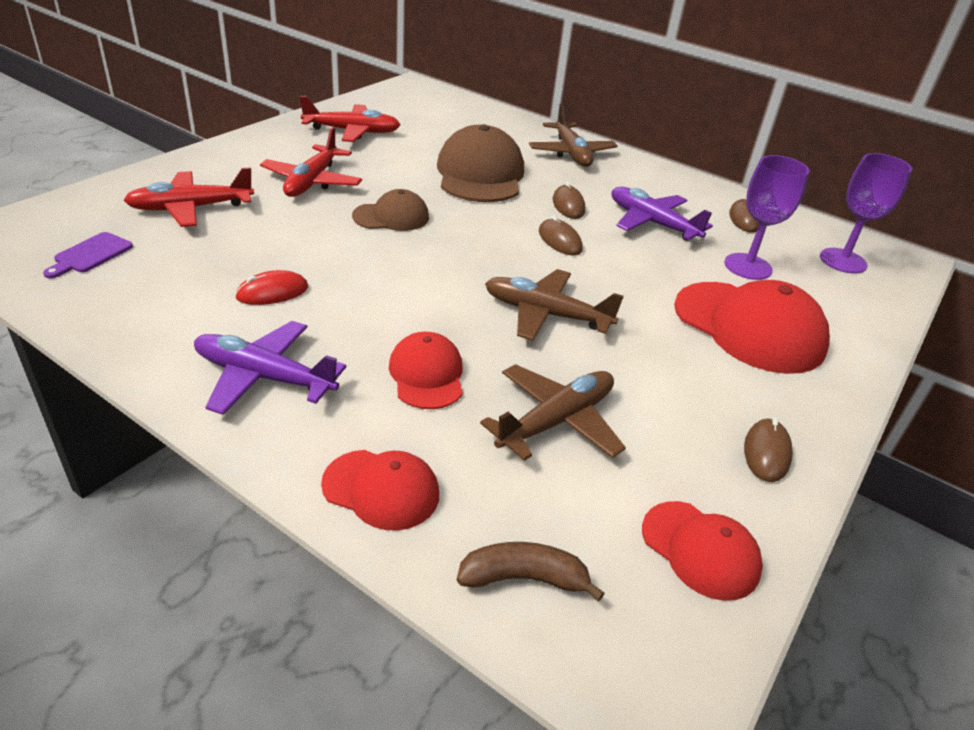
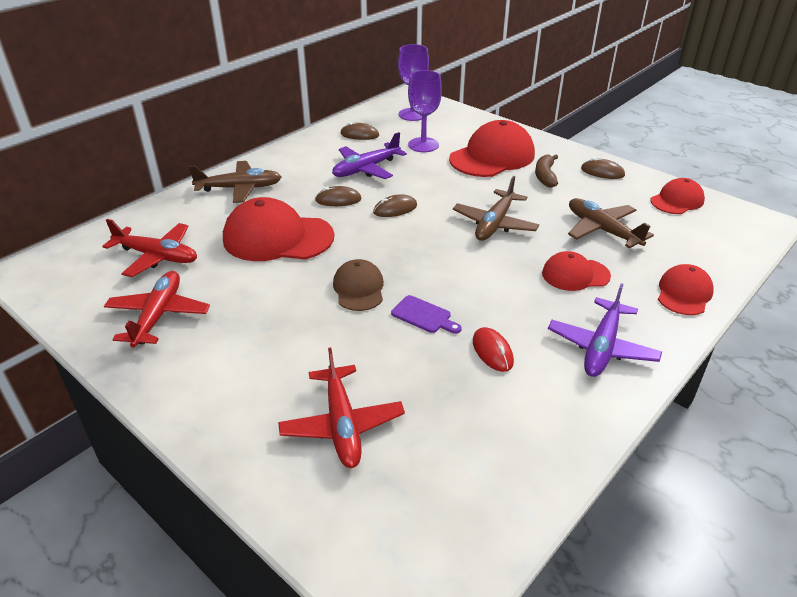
camera: 80 degrees left, 0 degrees up
(90, 255) = (446, 489): purple cutting board -> purple cutting board (424, 316)
(312, 181) = (284, 339): red plane -> red plane (157, 256)
(480, 174) = (277, 238): brown cap -> red cap
(523, 578) = (720, 250): brown banana -> brown banana (545, 176)

